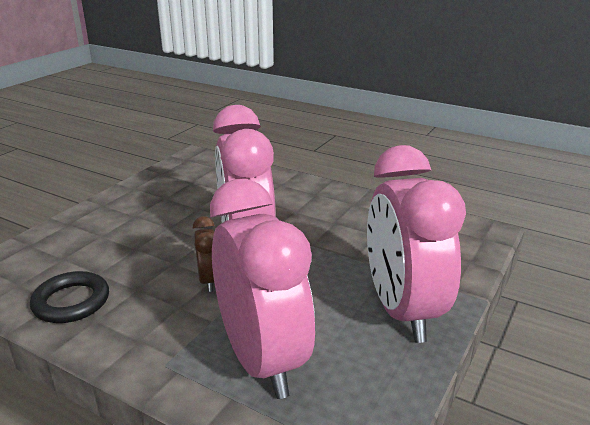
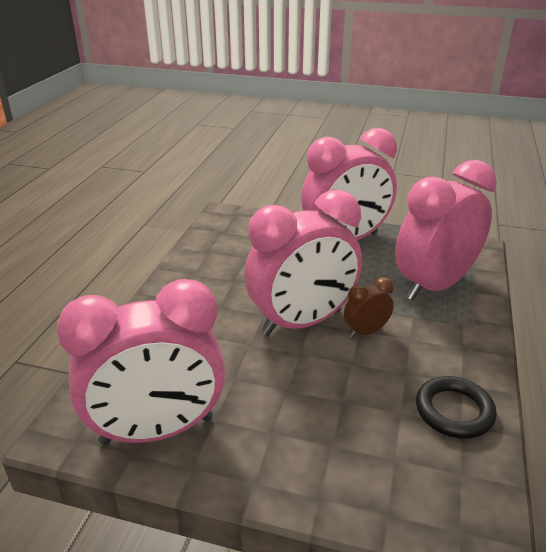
camera: 105 degrees left, 5 degrees up
(172, 180) = (157, 430): none -> pink clock

